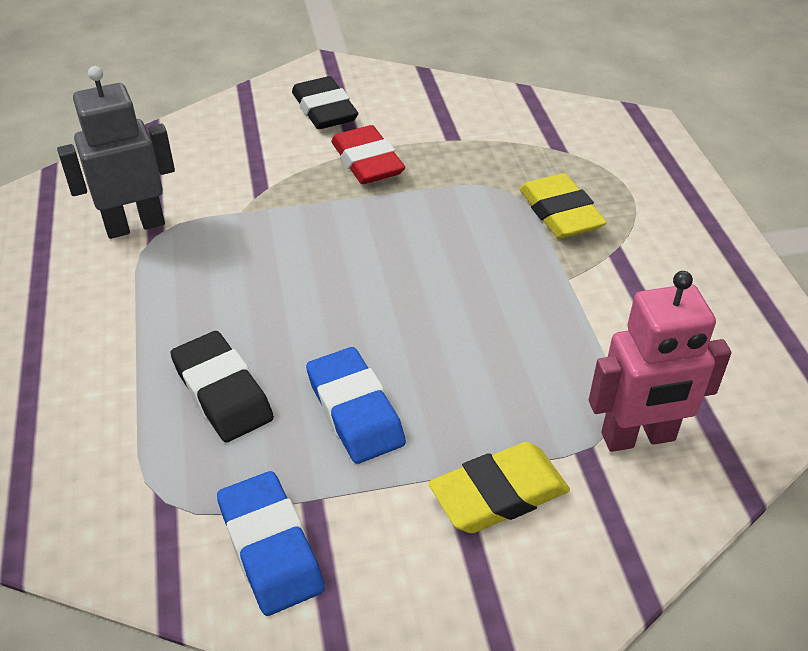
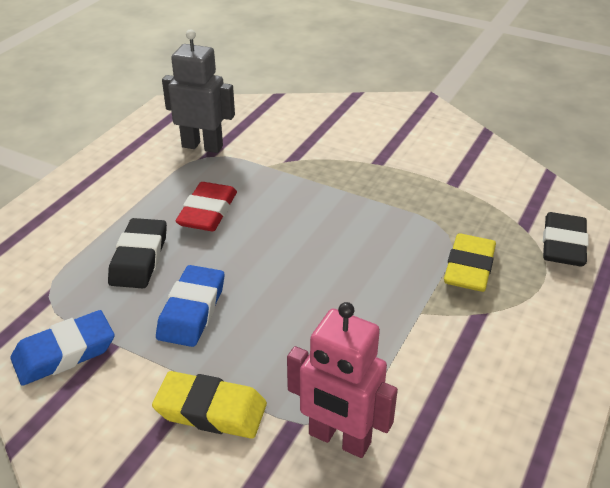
camera: 40 degrees right, 5 degrees down
(270, 547) = (64, 353): blue eraser -> blue eraser turned 45 degrees clockwise
(324, 110) = (387, 129): black eraser -> black eraser (563, 245)
(367, 162) = (376, 172): red eraser -> red eraser (207, 212)

